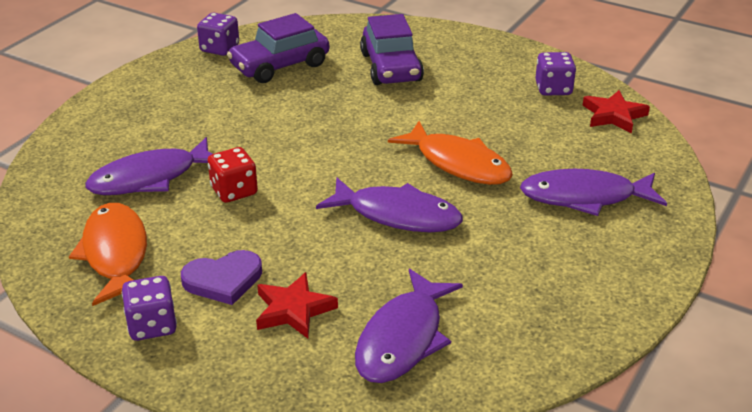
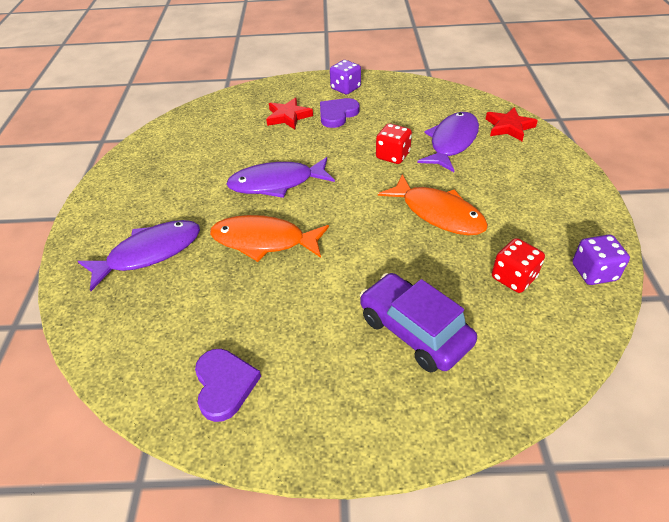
camera: 150 degrees right, 10 degrees up
(115, 254) = (405, 103): orange fish -> orange fish (438, 213)
(280, 65) = (513, 278): purple car -> red dice
(403, 339) = (223, 126): purple fish -> none
(553, 89) = (224, 385): purple dice -> purple heart
(613, 115) = (144, 370): red star -> red star (509, 127)

